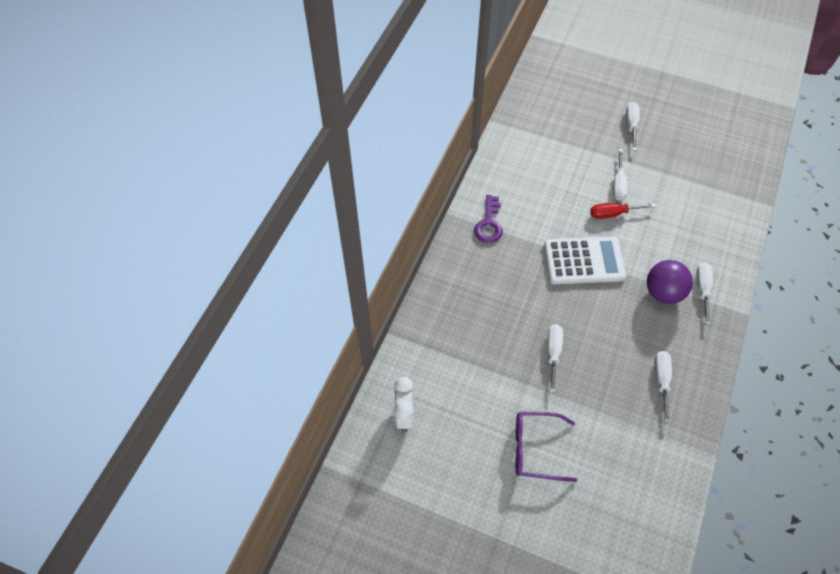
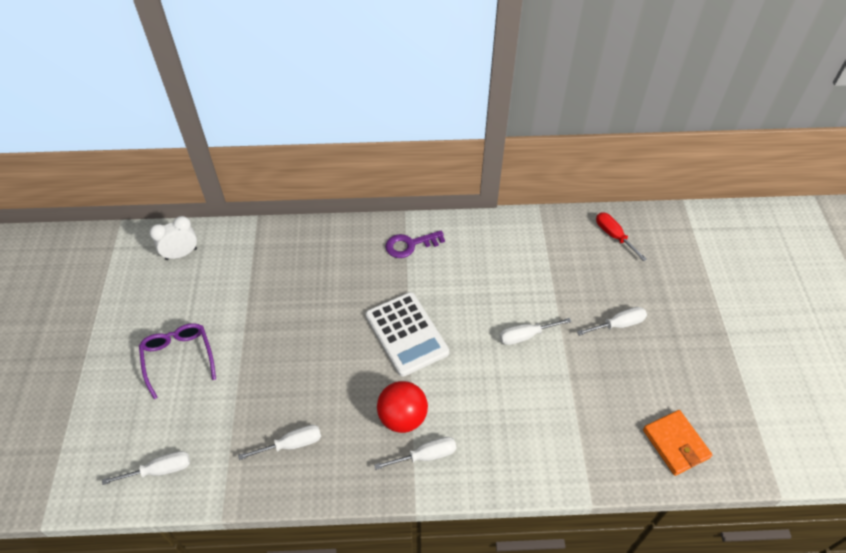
camera: 65 degrees right, 5 degrees down
(553, 353) = (286, 341): white screwdriver -> white screwdriver (160, 470)
(613, 214) = (482, 342): red screwdriver -> red screwdriver (614, 236)
(663, 293) = (402, 417): purple ball -> red ball
(741, 141) = (675, 444): none -> orange wallet

